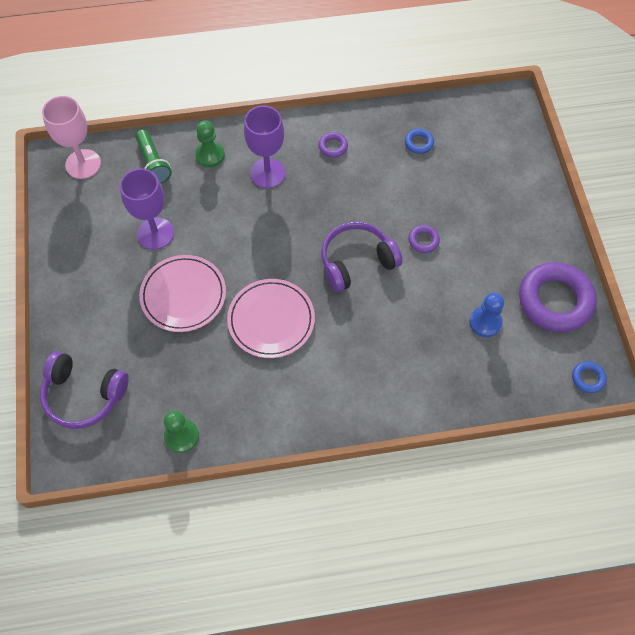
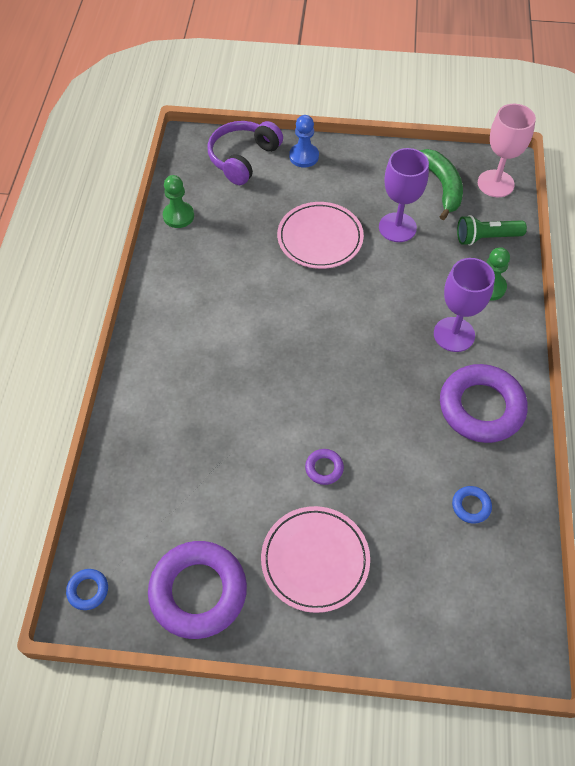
camera: 105 degrees right, 5 degrees down
(95, 205) = (442, 187): none -> green banana
(271, 320) = (269, 301): pink plate -> pink plate (315, 560)
(333, 147) = (481, 407): purple ring -> purple ring, size x2.34
(356, 262) = (315, 392): purple headphones -> none
(485, 322) = (197, 501): blue pawn -> blue pawn (304, 156)

